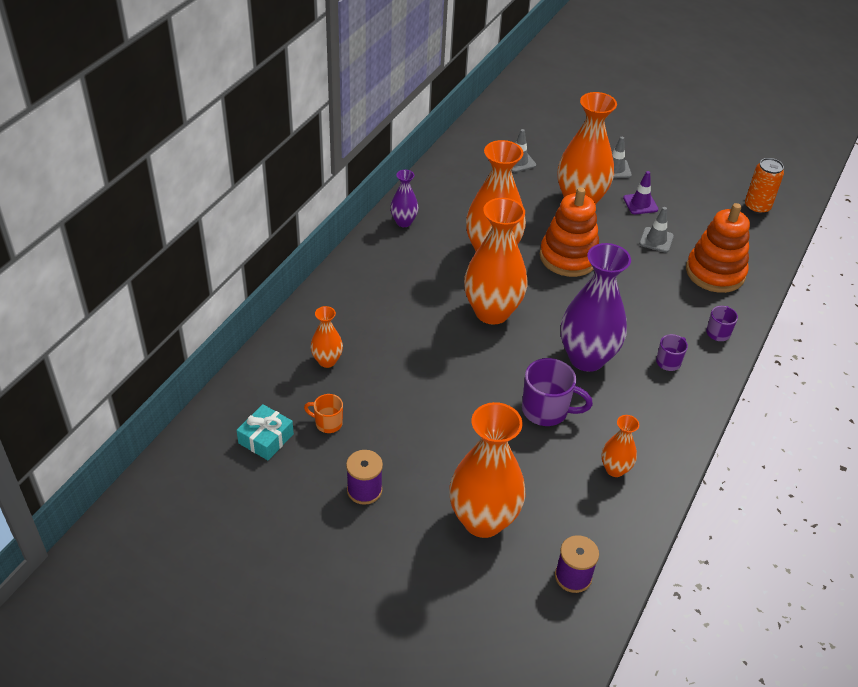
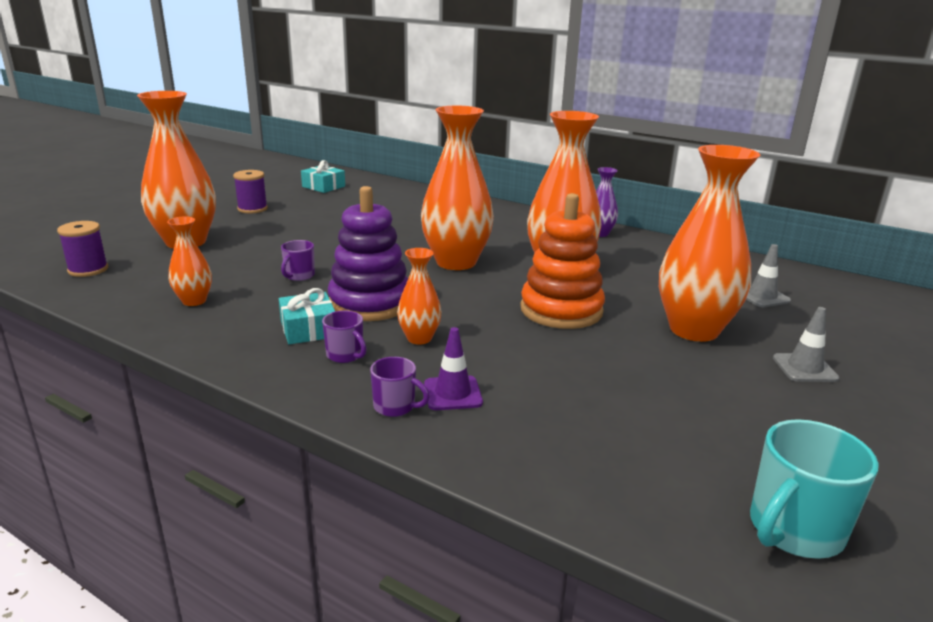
camera: 95 degrees right, 20 degrees down
(327, 361) = (400, 203): orange vase -> orange vase (419, 338)
(327, 423) = (329, 201): orange mug -> none
(546, 410) = (299, 276): purple mug -> purple mug, size x0.57
(586, 358) = (370, 303): purple vase -> purple stacking toy
(639, 387) = (308, 329): none -> turquoise gift
(640, 204) = (717, 380): purple traffic cone -> purple traffic cone (453, 393)
(656, 240) = (622, 382): grey traffic cone -> none
(715, 272) = (547, 429): orange stacking toy -> none
(757, 207) = (793, 530): orange can -> turquoise mug

